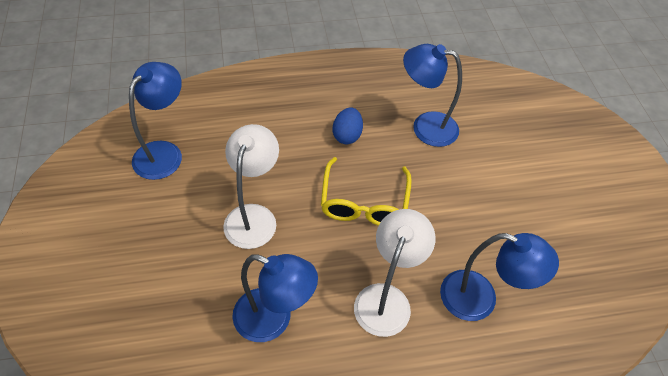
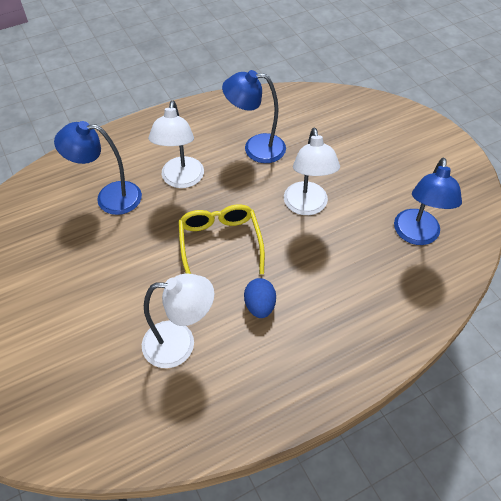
camera: 165 degrees right, 0 degrees up
(425, 126) = (180, 344): blue lamp -> white lamp

